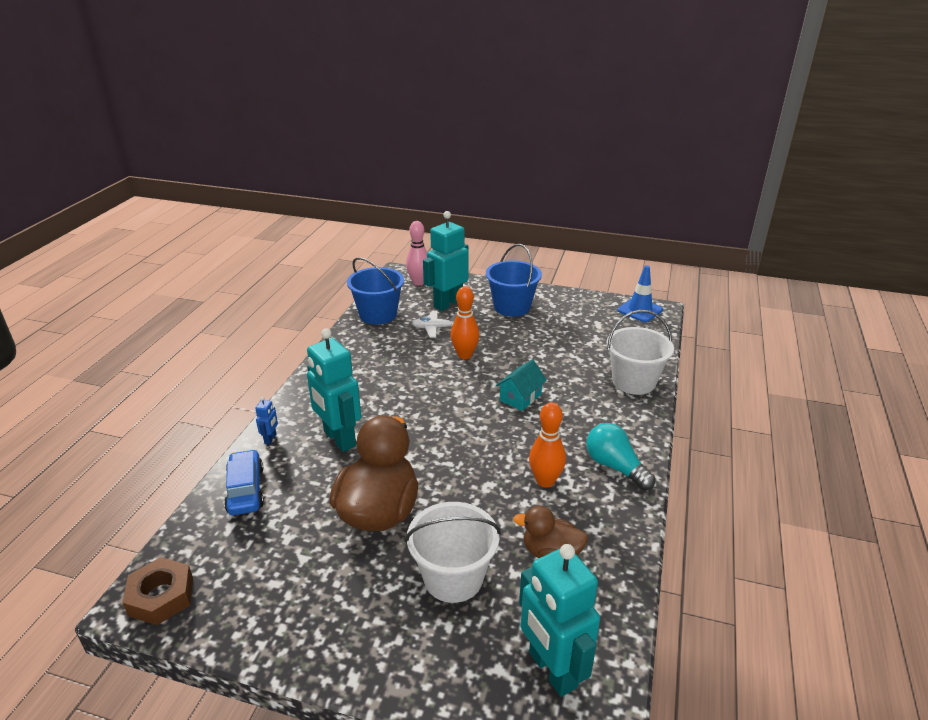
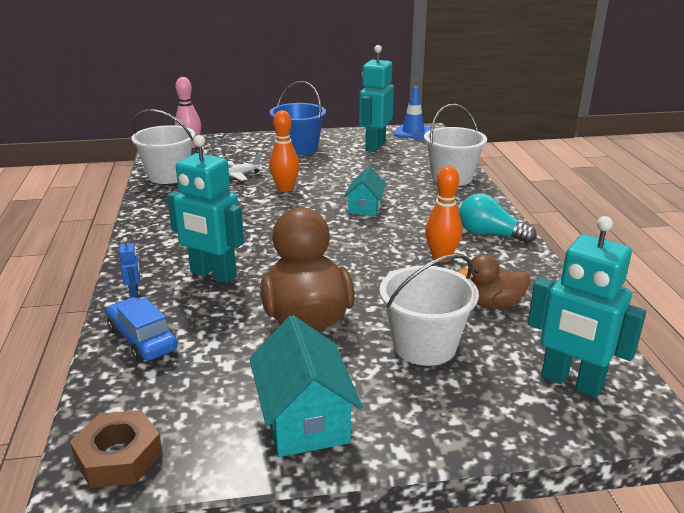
camera: 25 degrees left, 5 degrees down
(305, 615) = (304, 419): none -> turquoise house
(378, 314) = (168, 176): blue bucket -> white bucket
(448, 303) = (234, 156): turquoise robot -> turquoise robot (374, 146)

